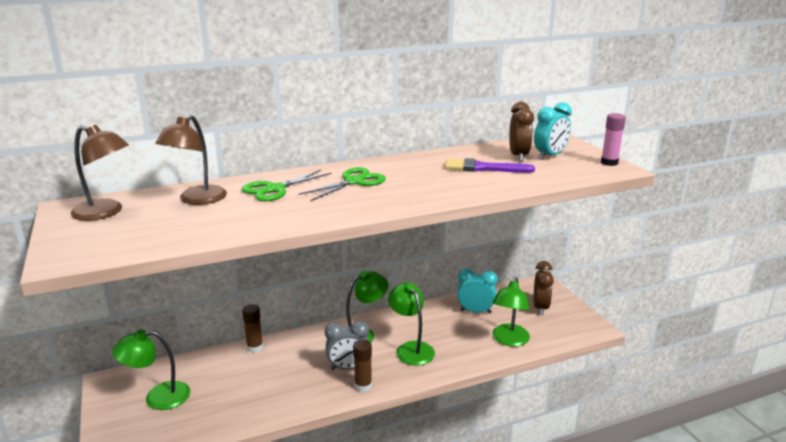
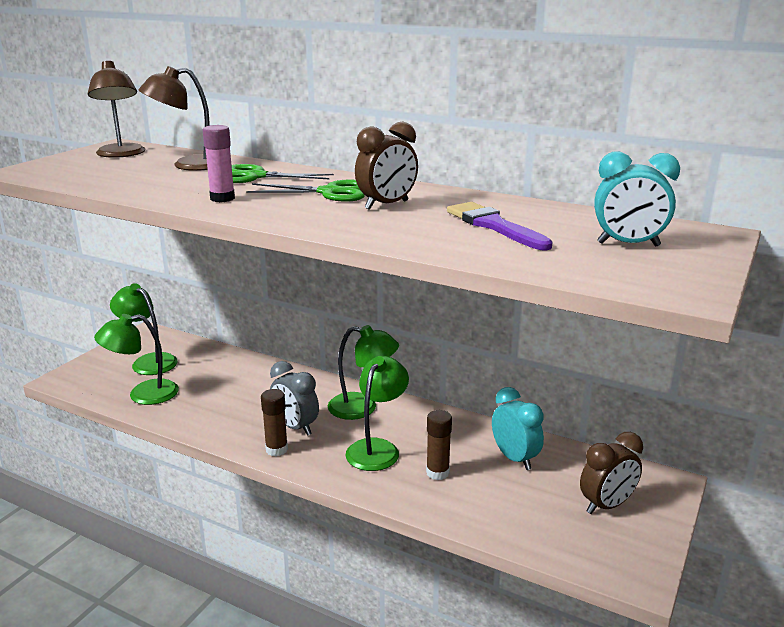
camera: 50 degrees right, 0 degrees up
(255, 347) = (265, 366): brown glue stick -> brown glue stick (437, 473)
(509, 340) = (492, 510): green lamp -> green lamp (143, 394)
(518, 156) = (581, 231): brown clock -> brown clock (386, 205)
(609, 163) = (697, 281): pink glue stick -> pink glue stick (222, 198)

